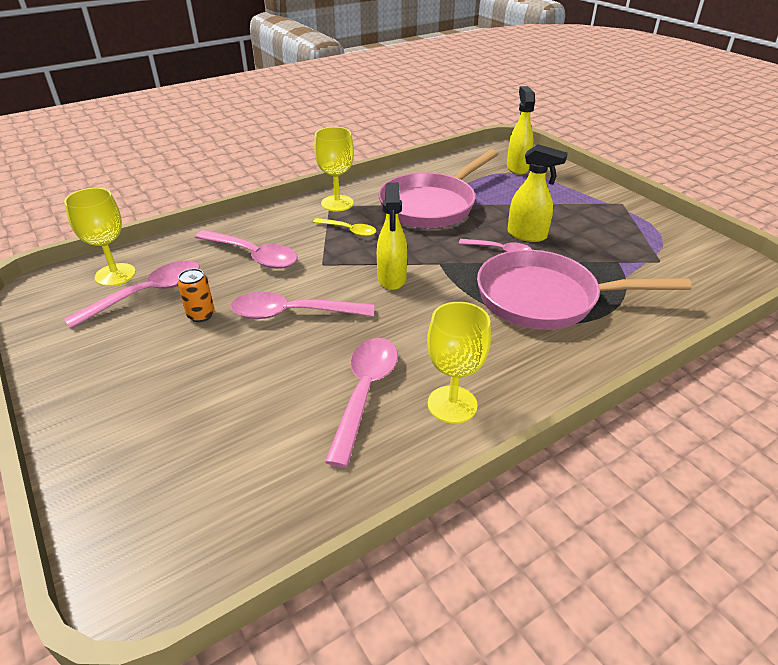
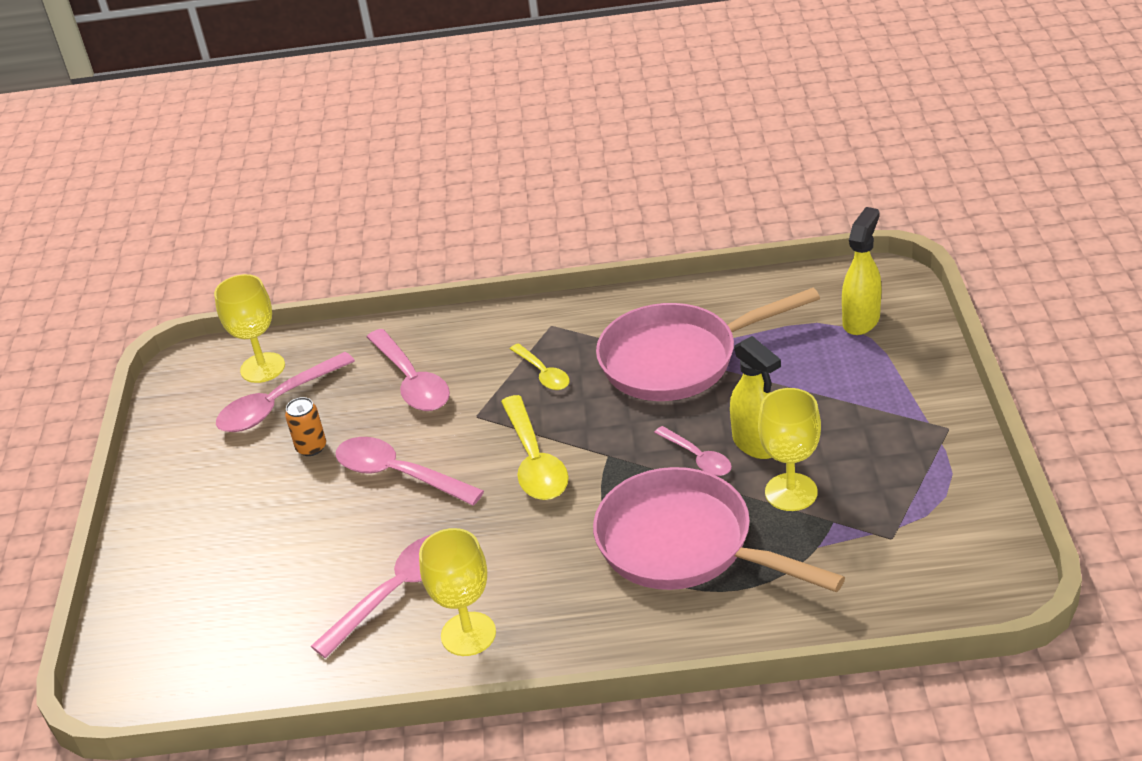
camera: 35 degrees right, 0 degrees up
(147, 294) = (278, 404): pink spoon -> pink spoon turned 150 degrees clockwise
(337, 203) = (563, 324): yellow goblet -> yellow goblet (791, 492)
(391, 279) = (535, 461): yellow spray bottle -> yellow spoon

